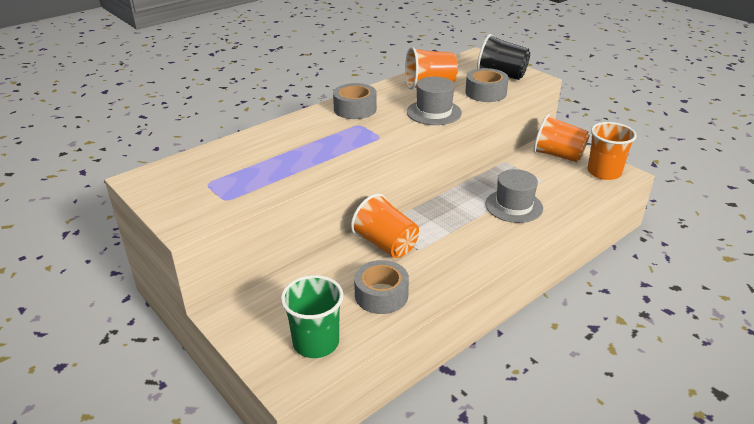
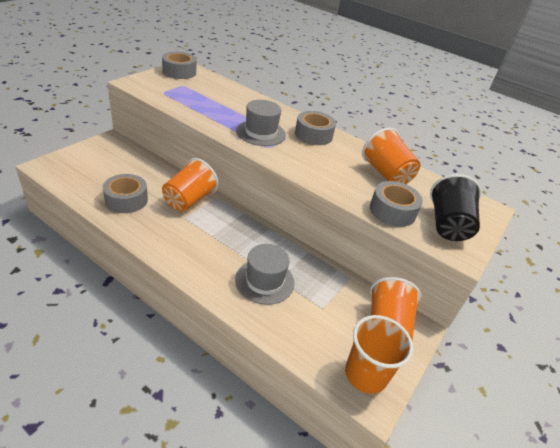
camera: 70 degrees right, 5 degrees up
(157, 184) = (179, 72): none -> grey tape
(316, 342) = (79, 174): green cup -> none
(434, 112) = (328, 175): grey hat -> grey hat (261, 133)

